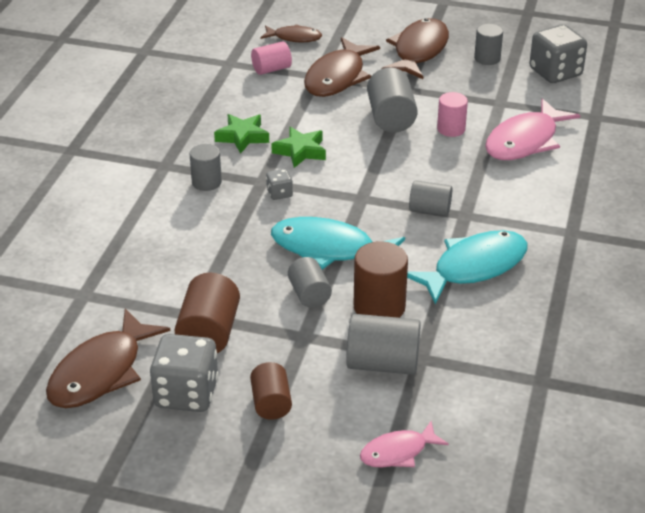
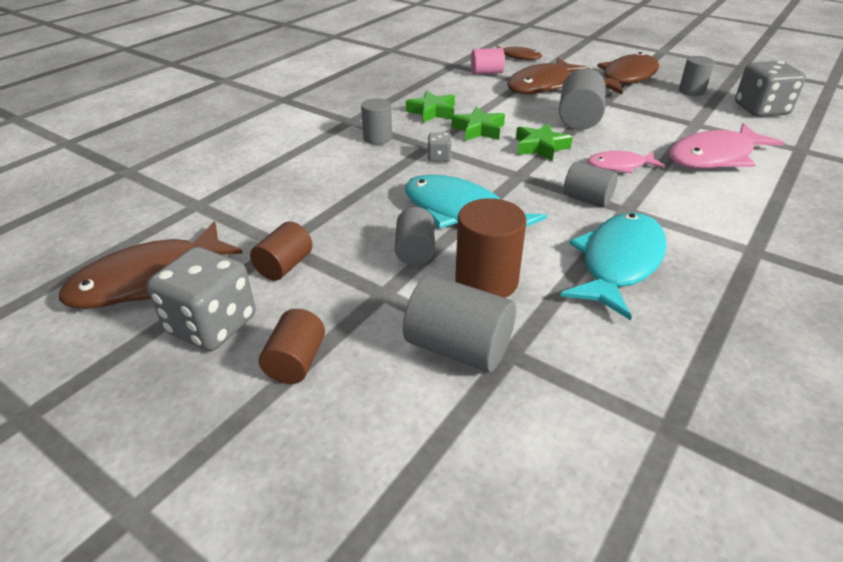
camera: 20 degrees right, 0 degrees up
(209, 333) = (284, 266): brown cylinder -> brown cylinder, size x0.65
(368, 161) = (540, 147): none -> green star
(398, 452) = (417, 481): pink fish -> pink fish (619, 166)
(451, 129) = (636, 136): pink cylinder -> none
(474, 267) = (618, 263): turquoise fish -> turquoise fish turned 45 degrees counterclockwise

